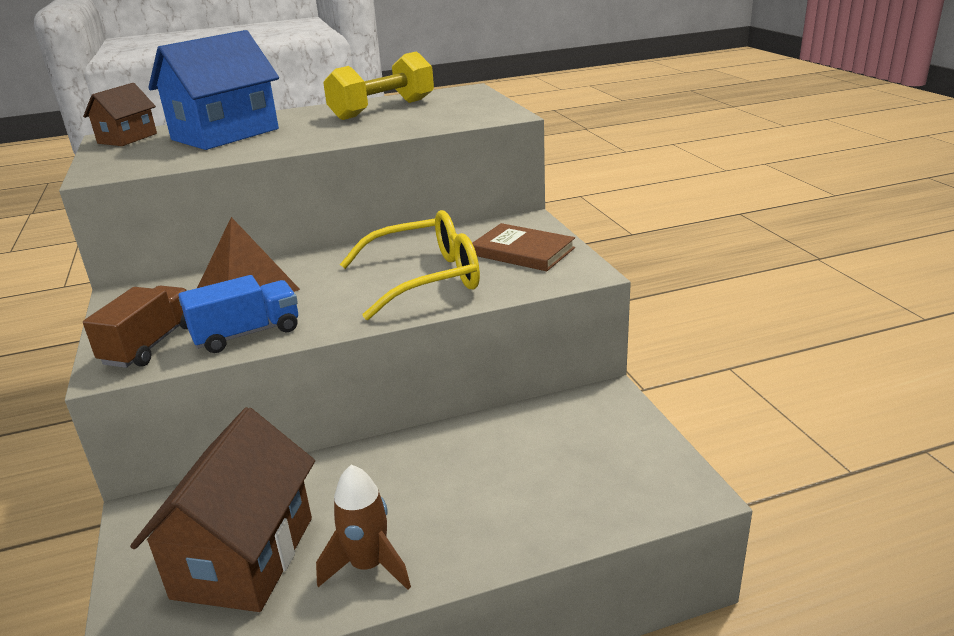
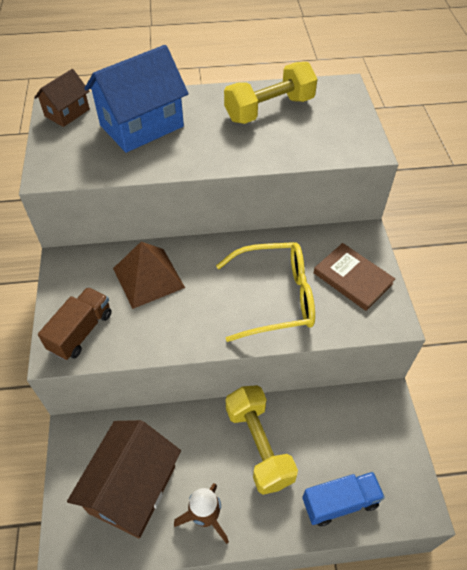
camera: 10 degrees right, 25 degrees up
(247, 334) = (145, 336): blue truck -> blue truck (340, 502)
(438, 473) = (258, 445): none -> yellow dumbbell

